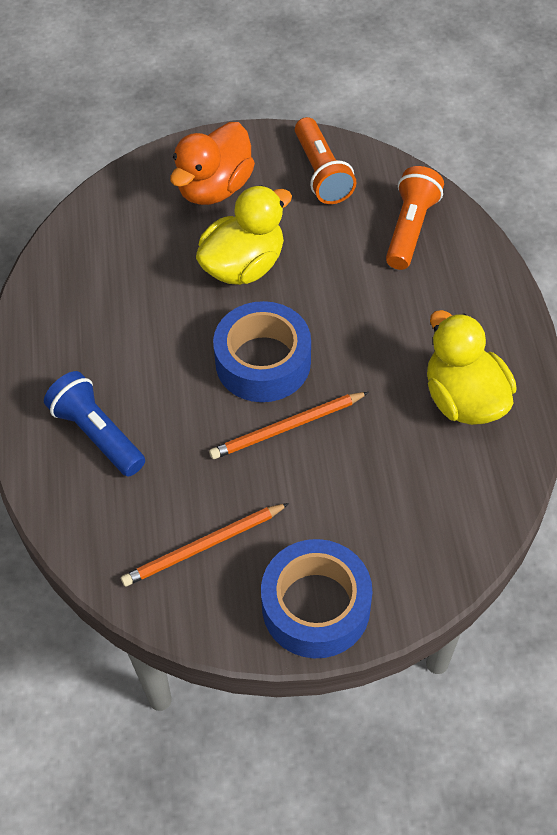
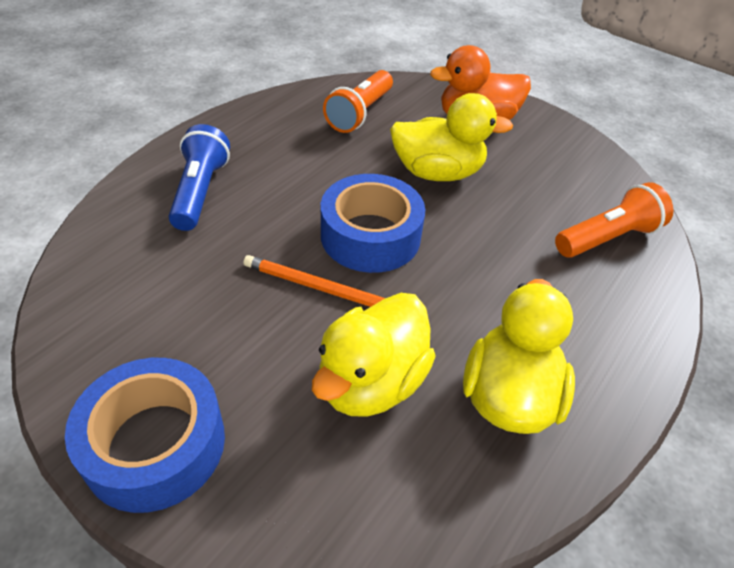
camera: 40 degrees right, 10 degrees down
(203, 546) = (151, 316): orange pencil -> none
(321, 173) = (570, 161): orange flashlight -> orange flashlight (360, 113)
(384, 461) = (371, 382): none -> yellow duck

